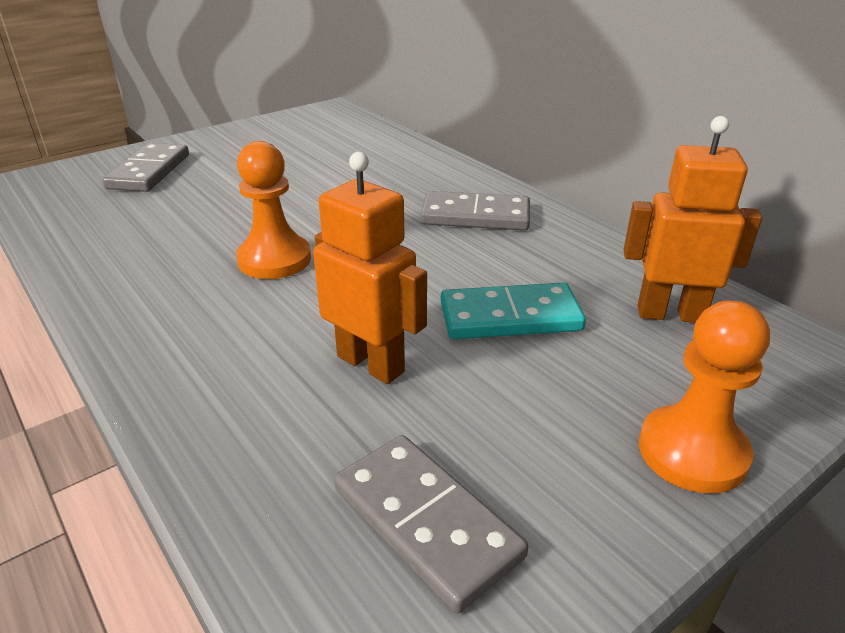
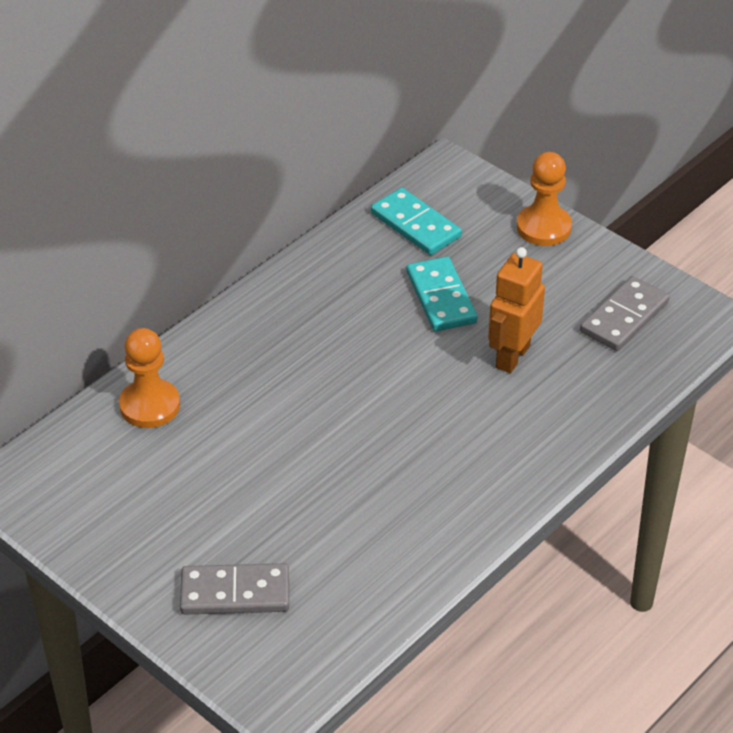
camera: 100 degrees left, 10 degrees up
(274, 259) = (397, 436): orange pawn -> orange pawn (150, 405)
(475, 216) = (292, 326): grey domino -> none
(670, 314) = (416, 225): orange robot -> turquoise domino

